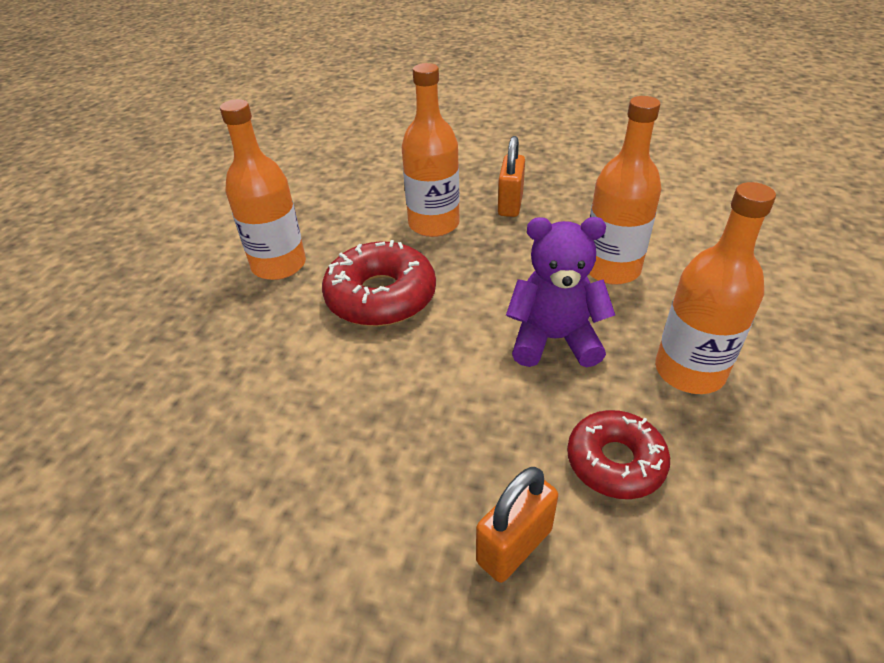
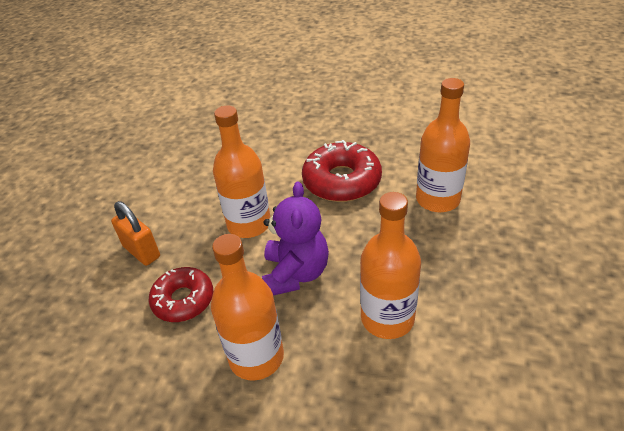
camera: 90 degrees right, 0 degrees up
(279, 265) = (372, 131): orange bottle -> orange bottle (249, 224)
(510, 205) = (482, 247): orange padlock -> none

